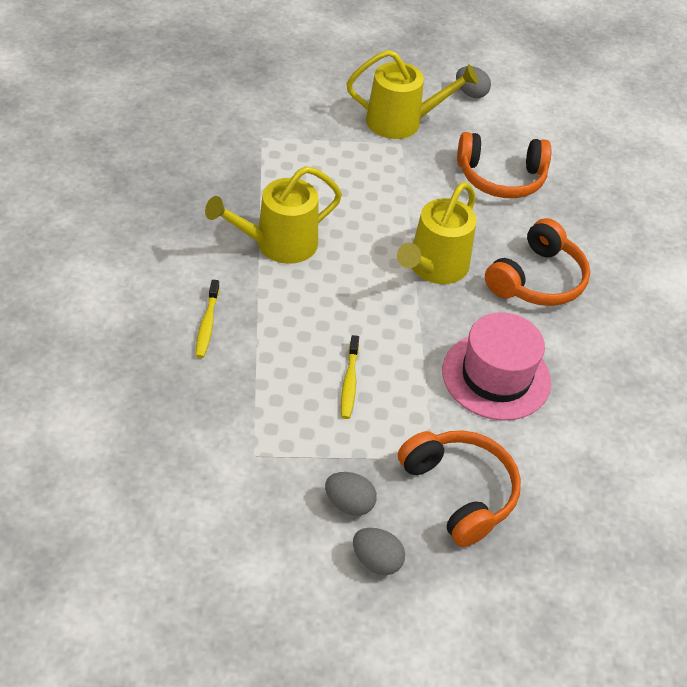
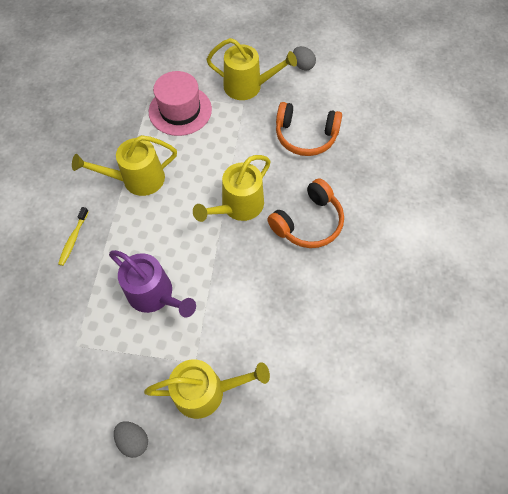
camera: 15 degrees right, 15 degrees up
(349, 383) = (154, 294): yellow toothbrush -> purple watering can
(349, 504) = (128, 391): grey egg -> none
(460, 492) = (206, 391): orange headphones -> yellow watering can
(496, 376) = (257, 299): pink hat -> pink hat (180, 110)

